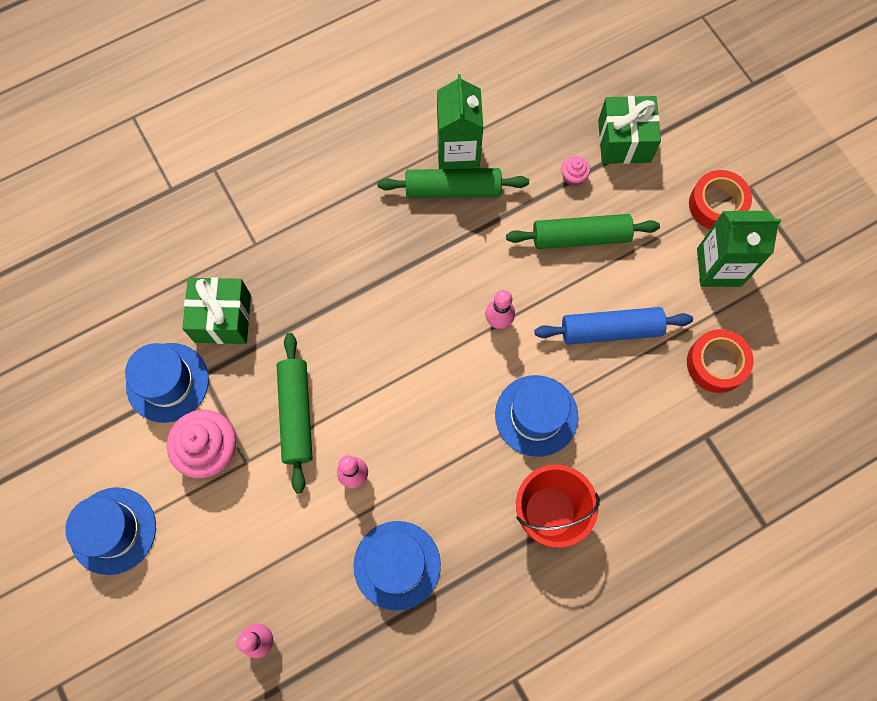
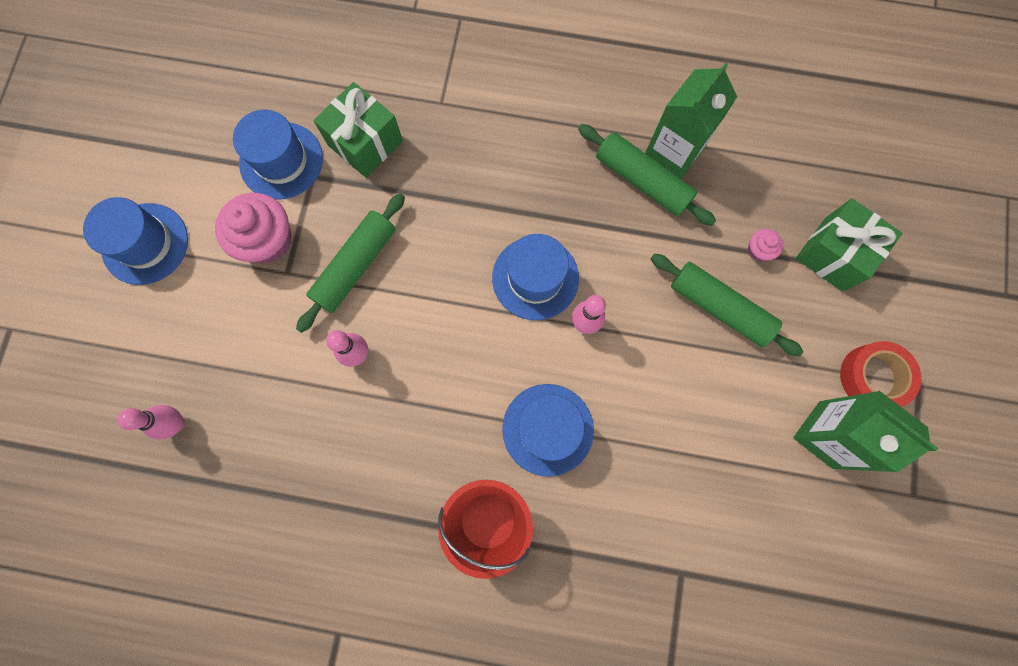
camera: 40 degrees right, 5 degrees up
(397, 565) = (328, 455): blue hat -> blue hat (535, 278)
(610, 330) = (676, 409): blue rolling pin -> none
(716, 363) = (747, 518): red tape -> none

